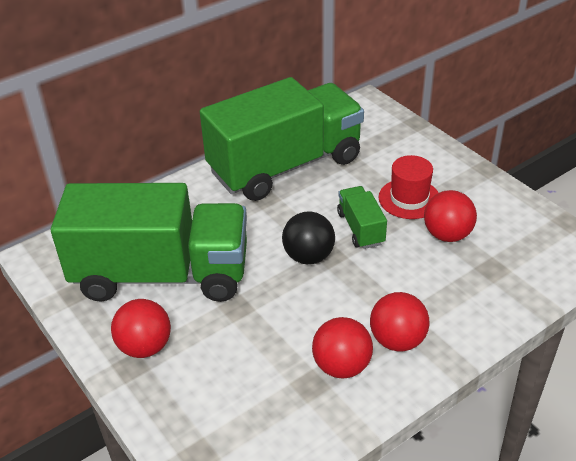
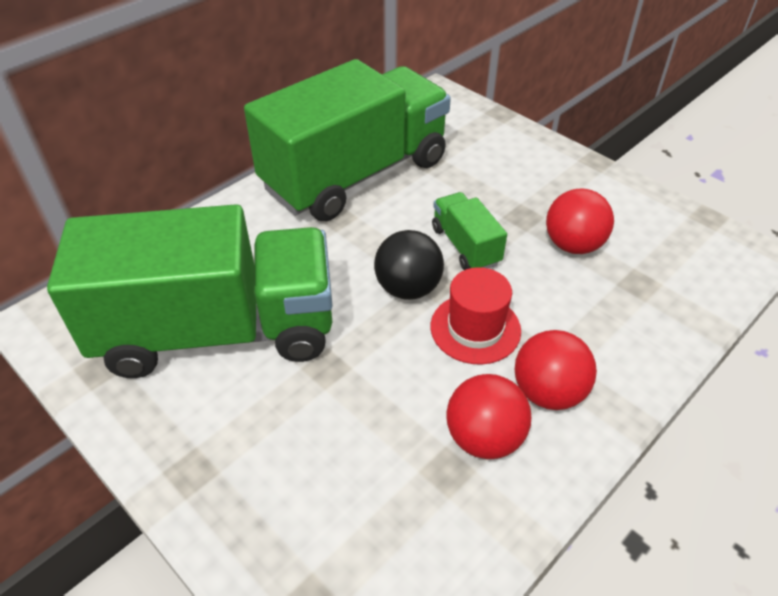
camera: 10 degrees left, 5 degrees up
(145, 346) = (208, 439): red ball -> none
(409, 198) = (515, 204): red hat -> red hat (475, 328)

